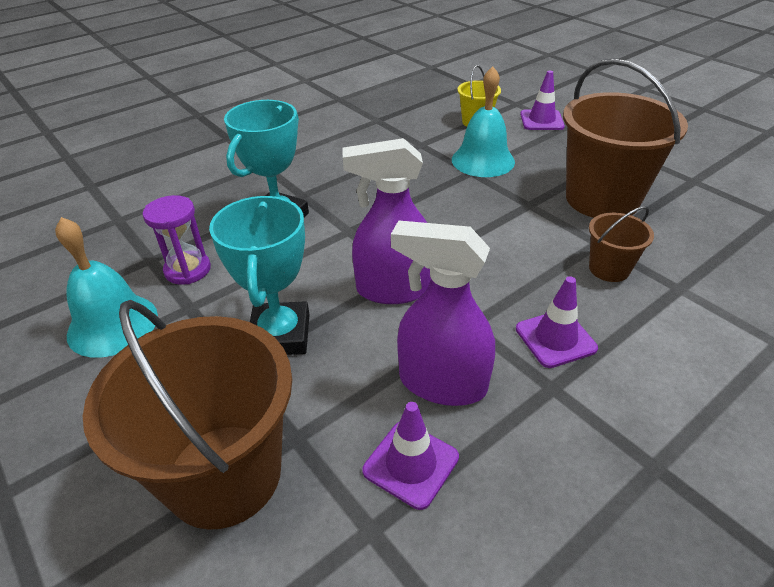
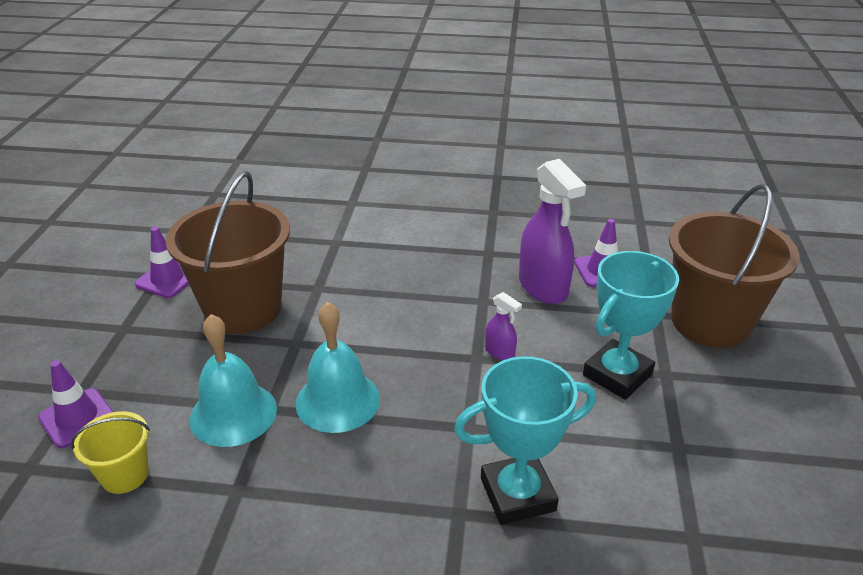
camera: 135 degrees left, 5 degrees down
(112, 324) = (759, 476): turquoise bell -> turquoise bell (338, 400)
(187, 270) = (658, 492): purple hourglass -> none
(393, 289) = (500, 352): purple spray bottle -> purple spray bottle, size x0.47
(555, 338) = (448, 266): purple traffic cone -> purple traffic cone (167, 279)
(609, 269) = (347, 272): brown bucket -> none

